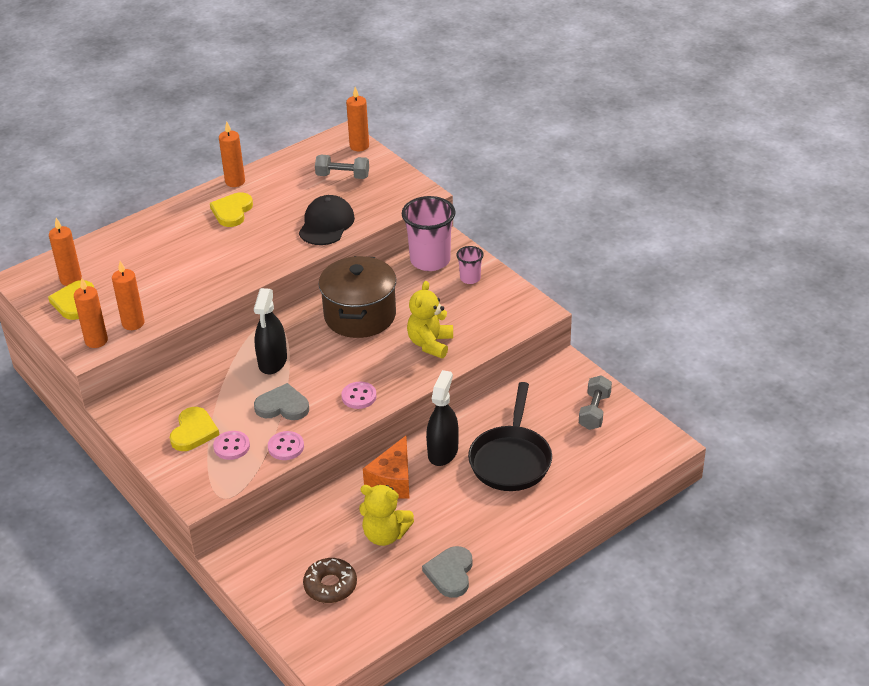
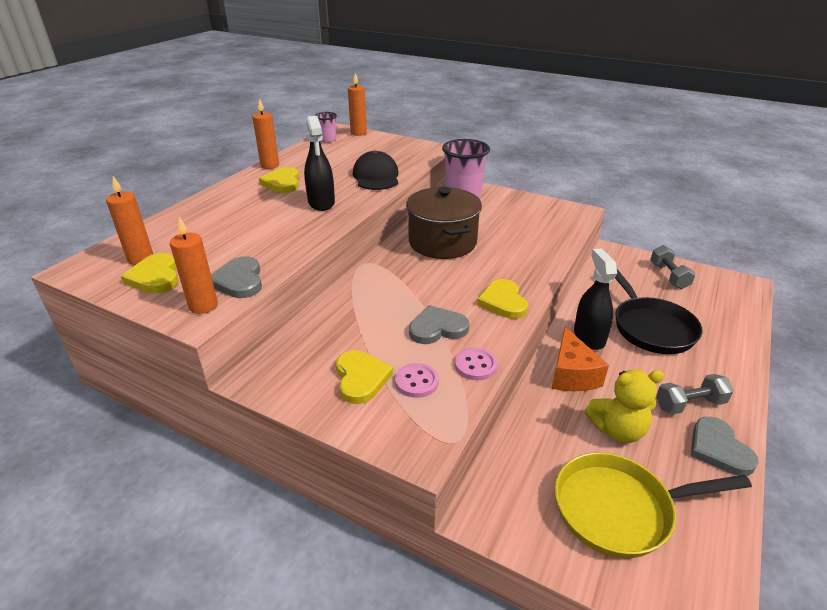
camera: 25 degrees left, 5 degrees down
(133, 323) = (239, 280): orange candle -> grey heart
(272, 361) = (394, 293): black spray bottle -> black spray bottle (321, 202)
(330, 585) = (619, 509): brown donut -> yellow pan
(342, 176) = (361, 149): grey dumbbell -> grey dumbbell (689, 404)
(359, 396) = (503, 301): pink button -> yellow heart
(430, 344) = (522, 249): yellow teddy bear -> none
(470, 278) = (505, 202): pink cup -> pink cup (328, 140)

